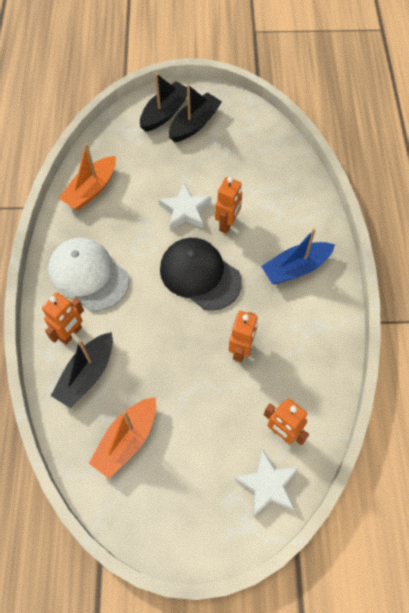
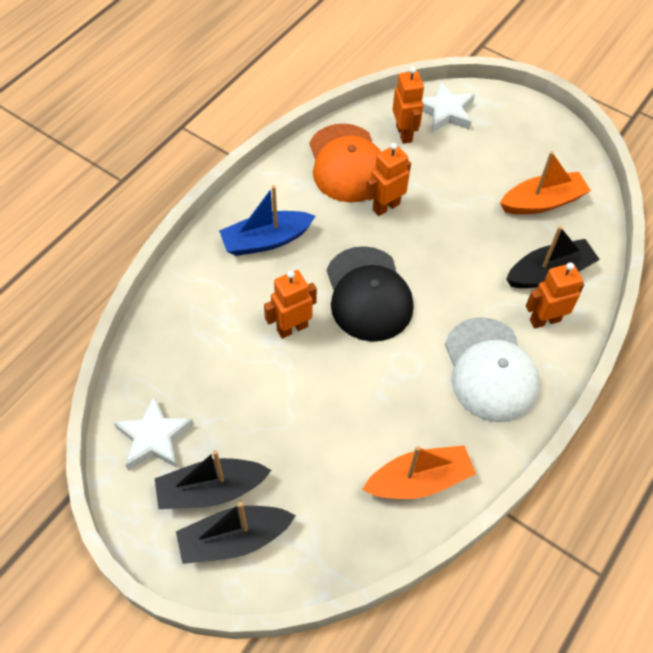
camera: 145 degrees left, 5 degrees down
(185, 210) = (325, 375): white star -> white star (154, 437)
(296, 268) = (266, 240): blue boat -> blue boat turned 150 degrees clockwise
(299, 369) = (347, 163): none -> orange cap

